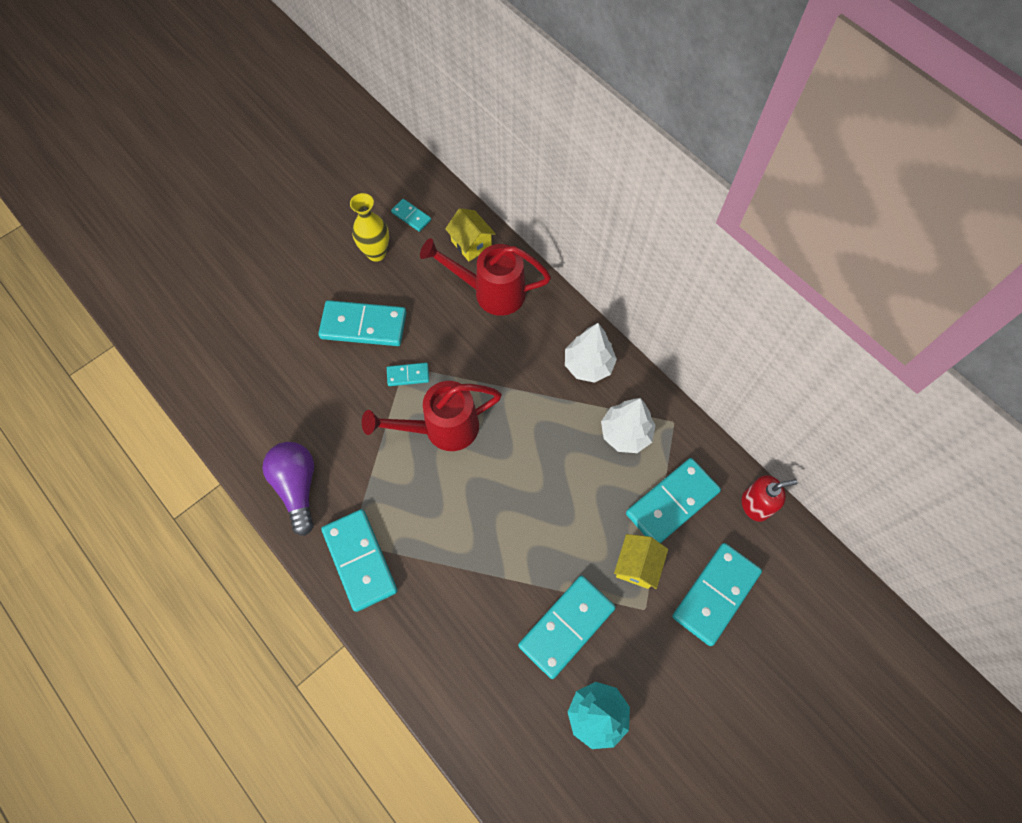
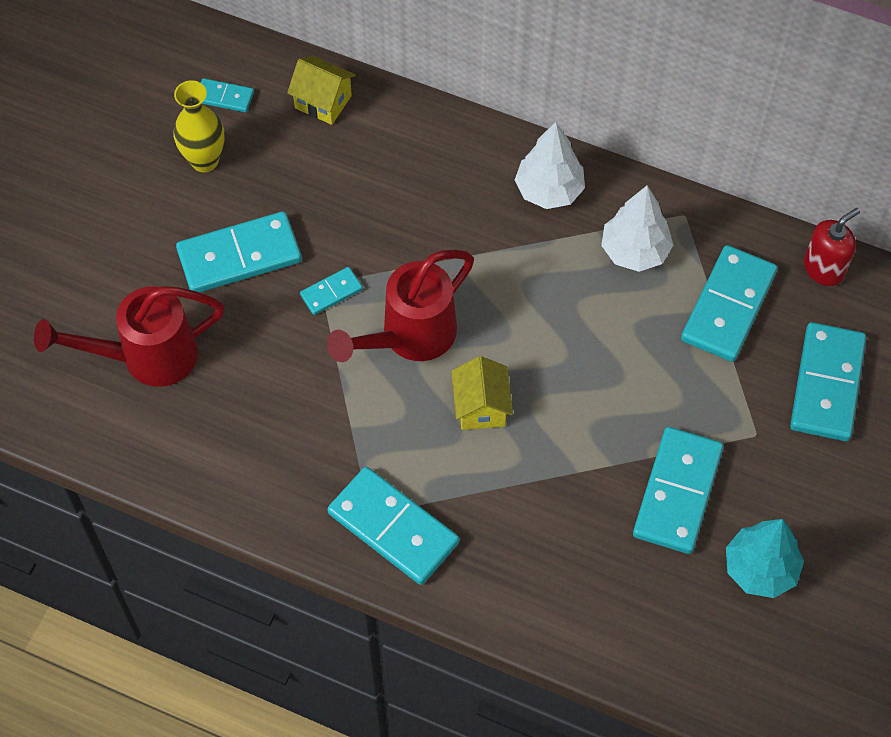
camera: 25 degrees left, 5 degrees down
(297, 487) = (266, 479): purple light bulb -> none
(490, 292) = (380, 151): red watering can -> red watering can (146, 357)
(637, 566) = (723, 392): yellow house -> yellow house (481, 407)

